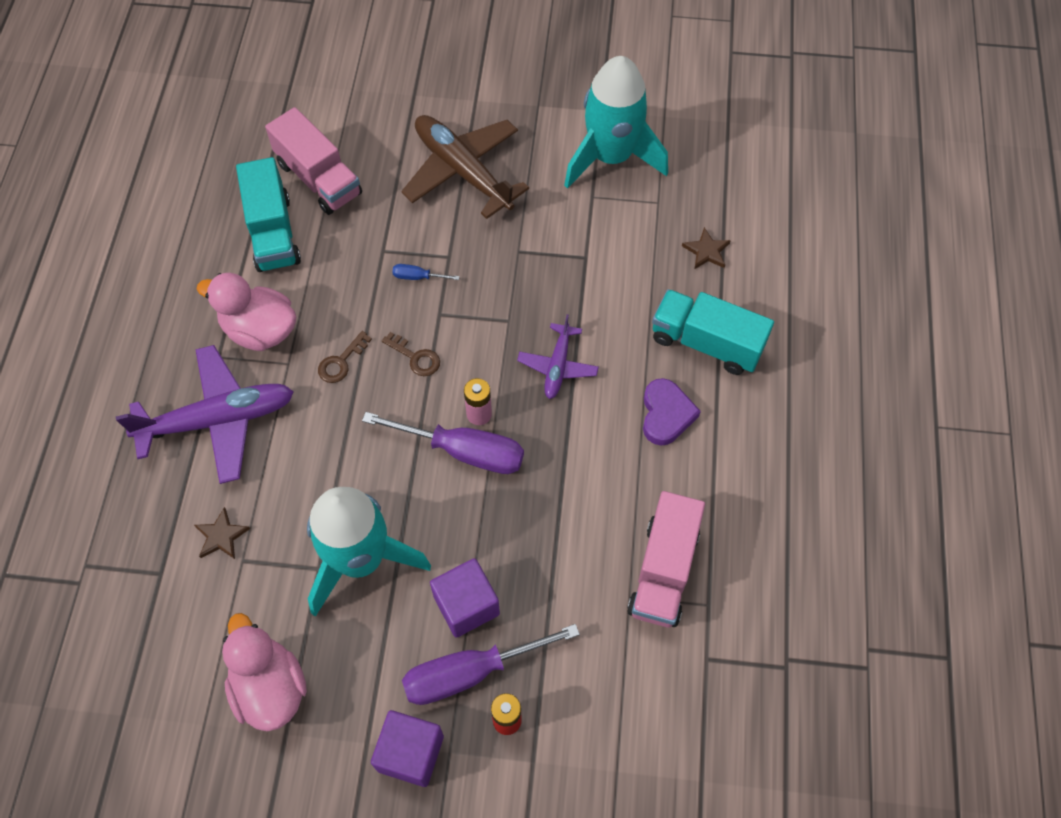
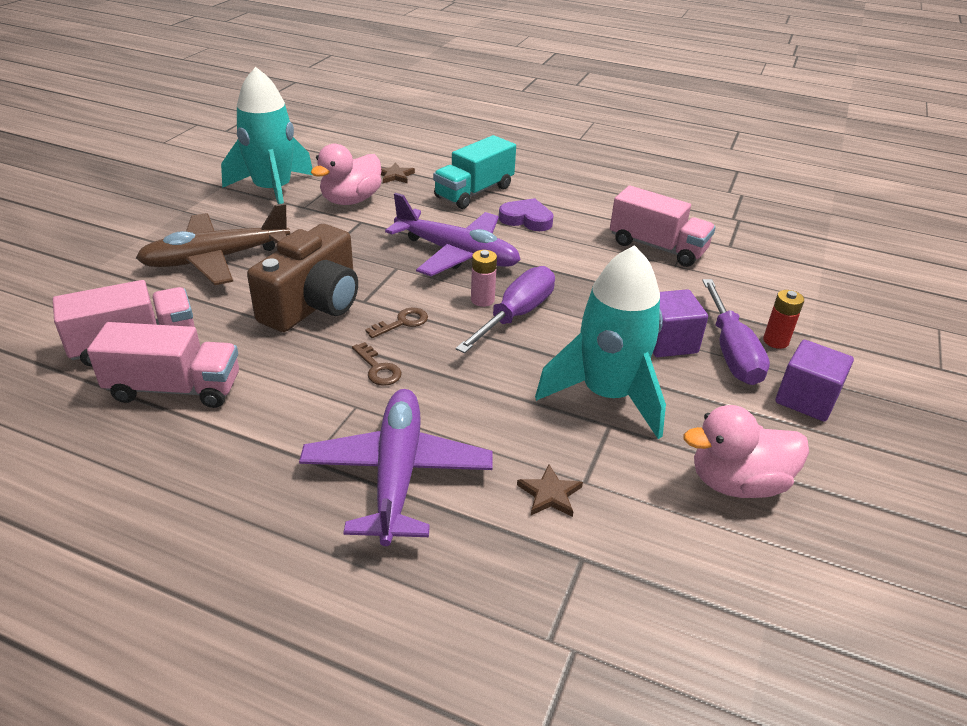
camera: 75 degrees left, 25 degrees down
(260, 330) = (298, 420): pink duck -> pink duck (351, 200)
(273, 233) = (175, 389): turquoise truck -> pink truck
(418, 277) = (313, 305): blue screwdriver -> brown camera
(557, 366) = (457, 254): purple plane -> purple plane, size x1.85

